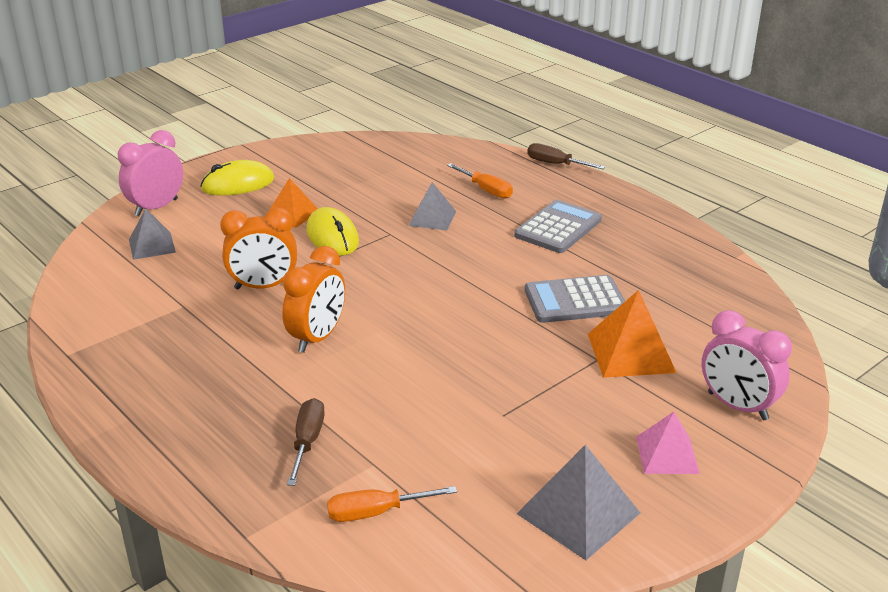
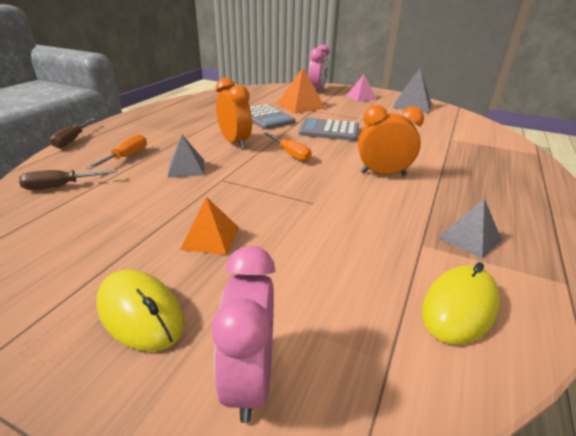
camera: 115 degrees left, 0 degrees up
(152, 245) = (351, 323): grey pyramid -> grey pyramid (469, 238)
(156, 207) = (249, 379): pink clock -> pink clock turned 75 degrees clockwise
(263, 286) = (350, 212): orange clock -> orange clock (235, 142)
(307, 442) = (465, 155): brown screwdriver -> brown screwdriver (60, 186)
(332, 237) = (244, 203): yellow mouse -> yellow mouse (459, 307)
(376, 512) = (474, 133): orange screwdriver -> orange screwdriver (291, 154)
(558, 228) = (182, 129): grey calculator -> grey calculator (329, 131)

